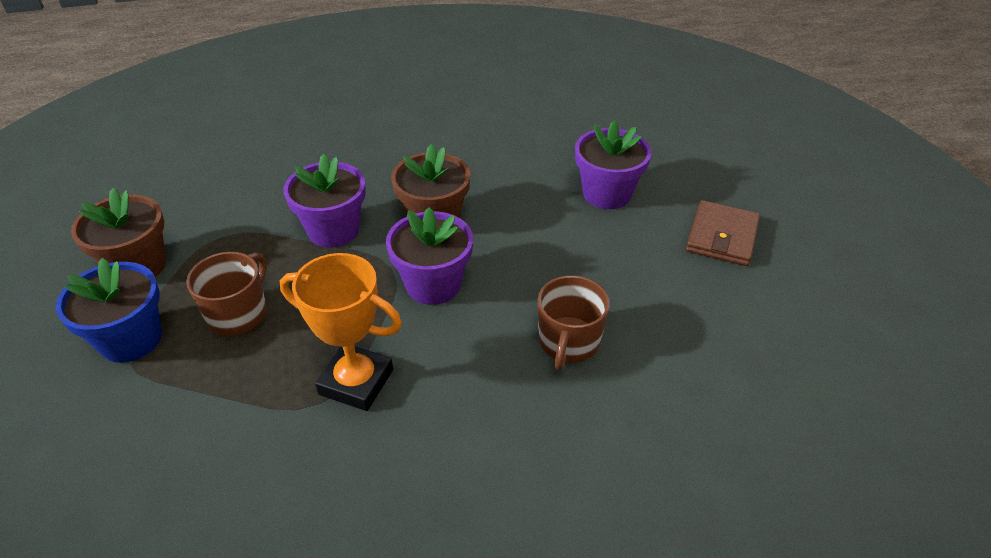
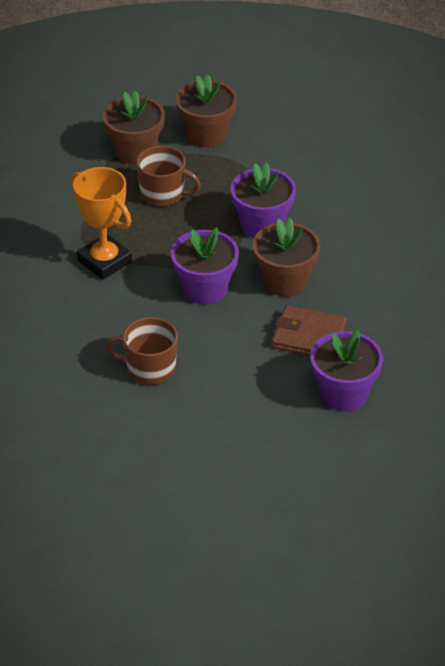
camera: 85 degrees right, 0 degrees up
(131, 339) = (135, 151): blue flower pot -> brown flower pot
(356, 382) = (104, 261): orange trophy -> orange trophy turned 60 degrees counterclockwise
(721, 237) = (292, 473): brown wallet -> brown wallet (309, 336)

